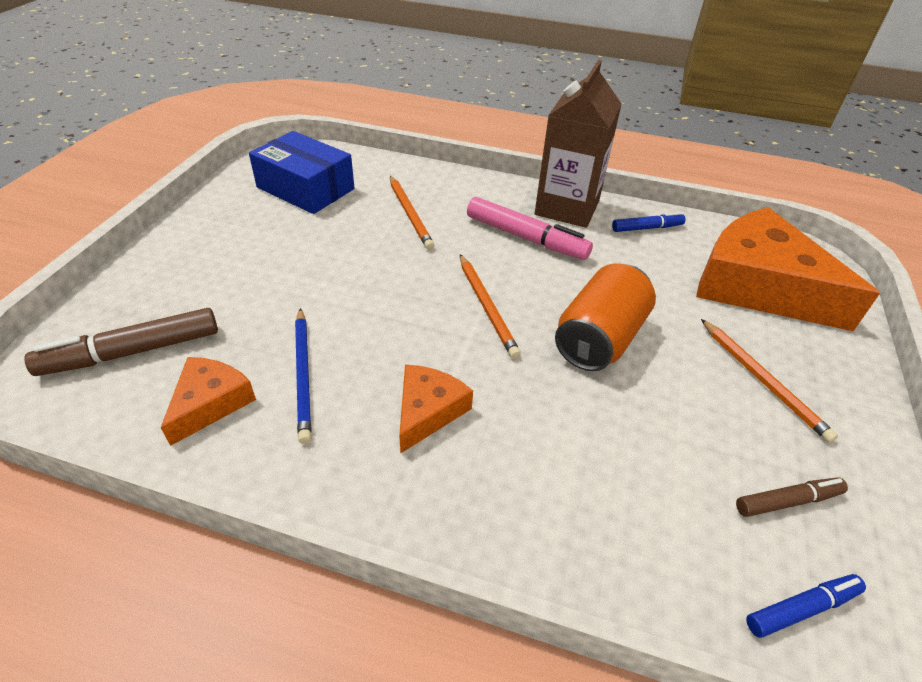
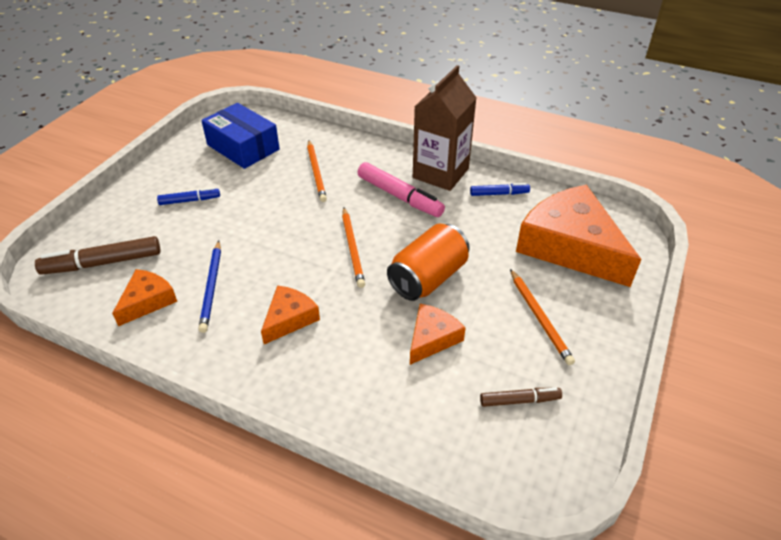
camera: 10 degrees right, 0 degrees up
(635, 421) = (432, 338): none -> orange cheese
(801, 608) = (497, 465): blue marker -> blue marker (189, 200)

